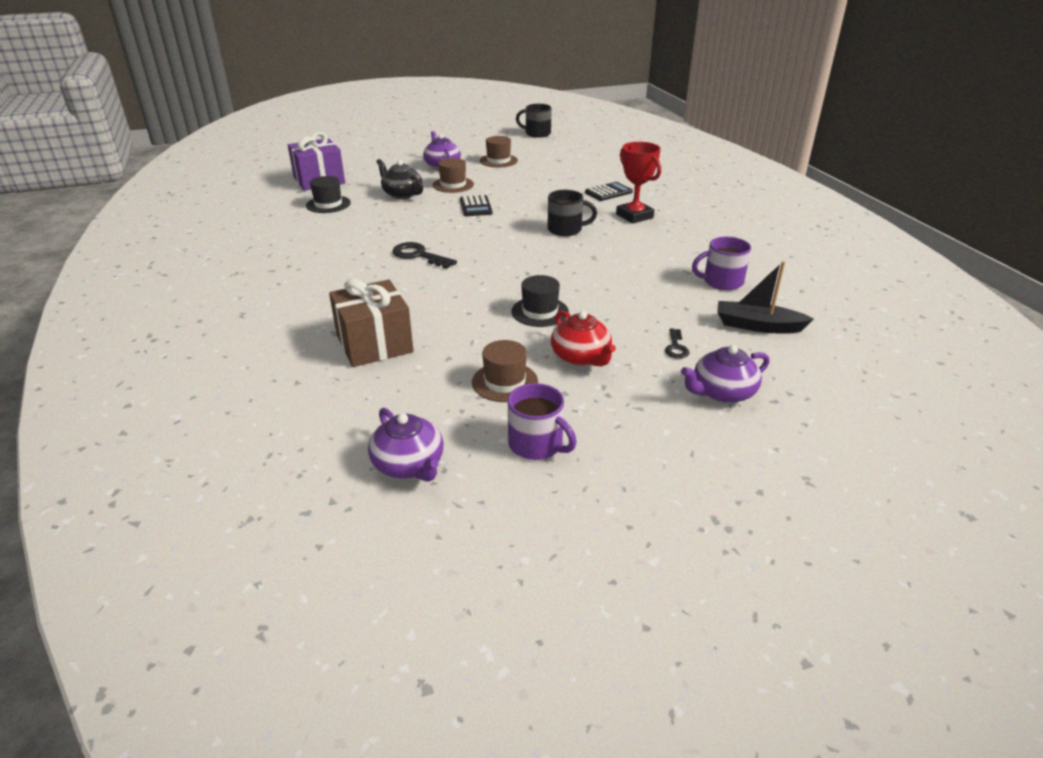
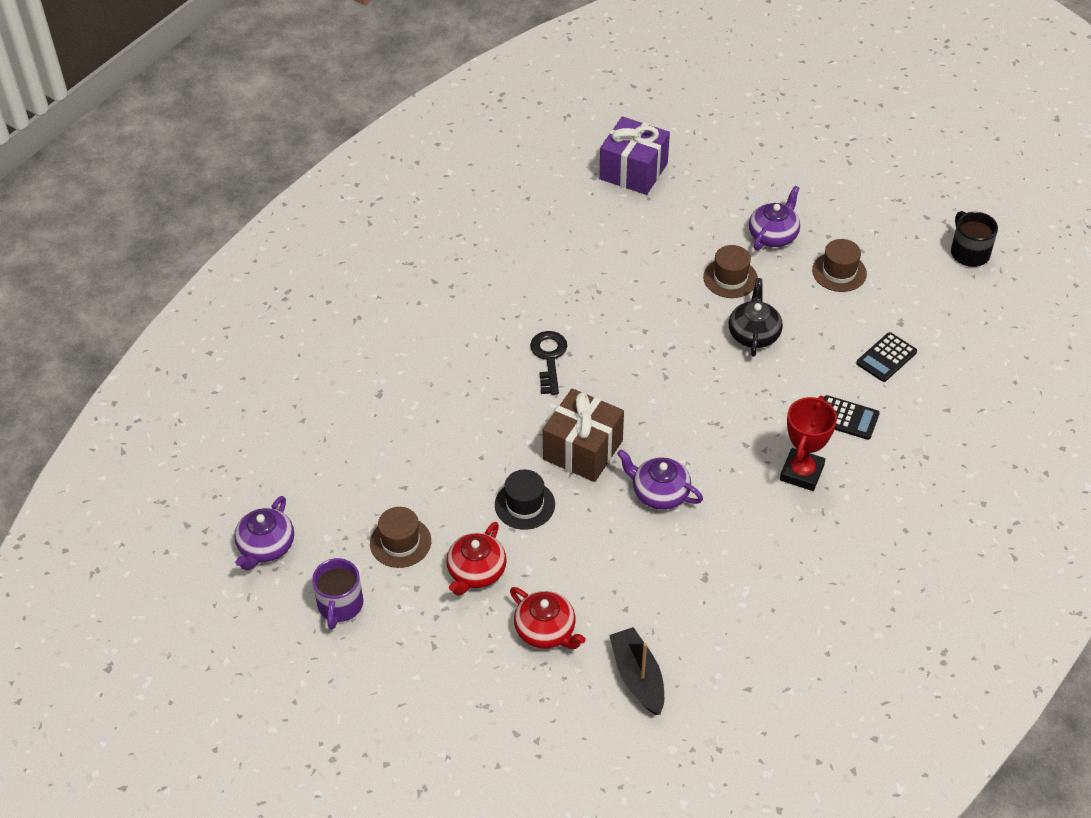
camera: 55 degrees right, 15 degrees up
(328, 204) = (588, 220): black hat -> none
(374, 344) = (385, 429): brown gift -> brown gift (582, 450)
(402, 194) = (666, 254): black teapot -> black teapot (754, 334)
(475, 207) = (694, 331): black calculator -> black calculator (886, 357)
(566, 229) = (710, 433): black mug -> none
(676, 347) = (546, 630): black key -> red teapot
(721, 282) = (707, 615): purple mug -> none
(722, 392) = (500, 692): purple teapot -> purple teapot (659, 493)

